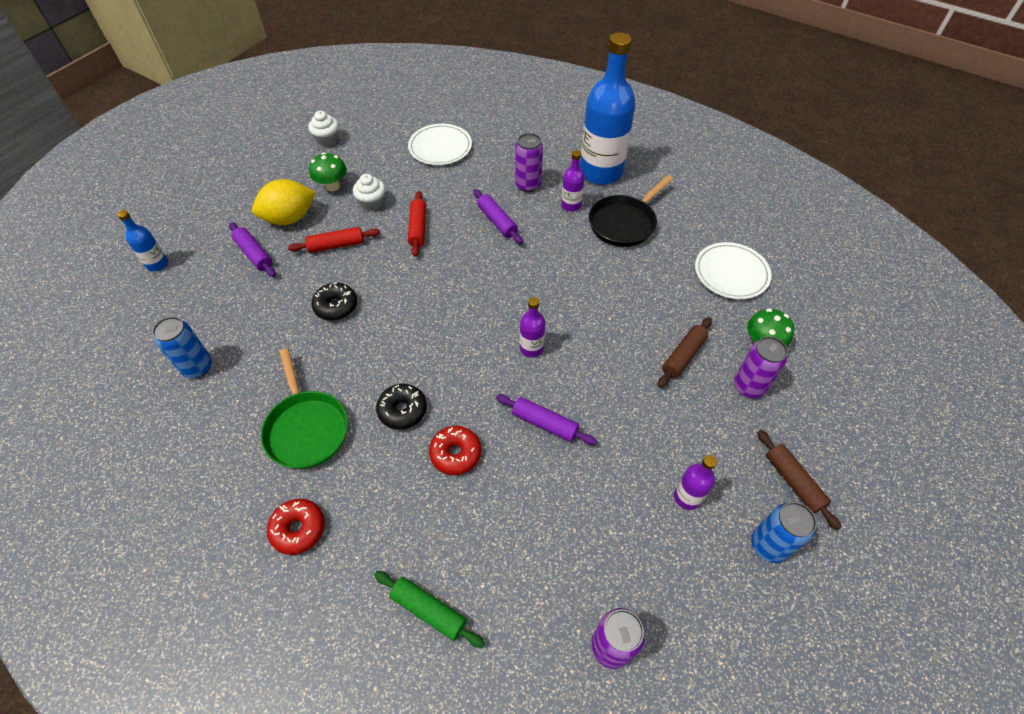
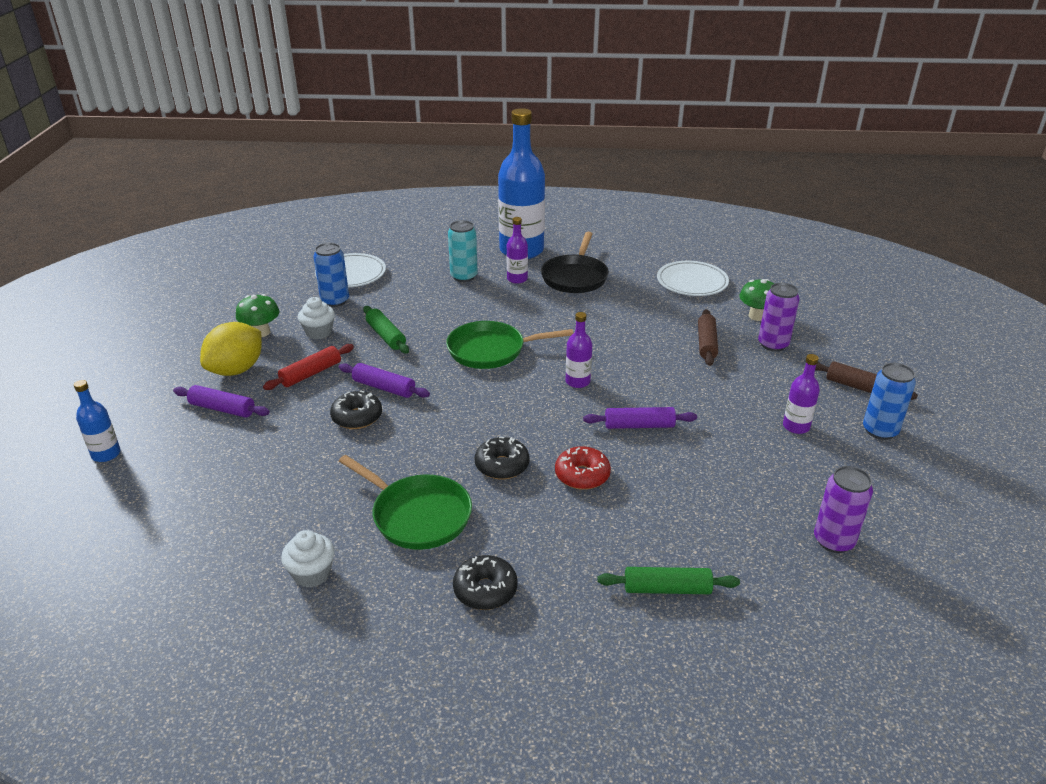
camera: 30 degrees left, 20 degrees down
(197, 367) = (244, 516): blue can -> blue can (335, 301)
(298, 529) = (485, 590): red donut -> black donut
(327, 140) = (220, 300): white cupcake -> white cupcake (312, 574)
(418, 228) = (386, 336): red rolling pin -> green rolling pin
(487, 280) = (491, 350): none -> green pan
(497, 221) = (460, 309): purple rolling pin -> purple rolling pin (384, 388)
(528, 185) = (464, 276): purple can -> turquoise can

